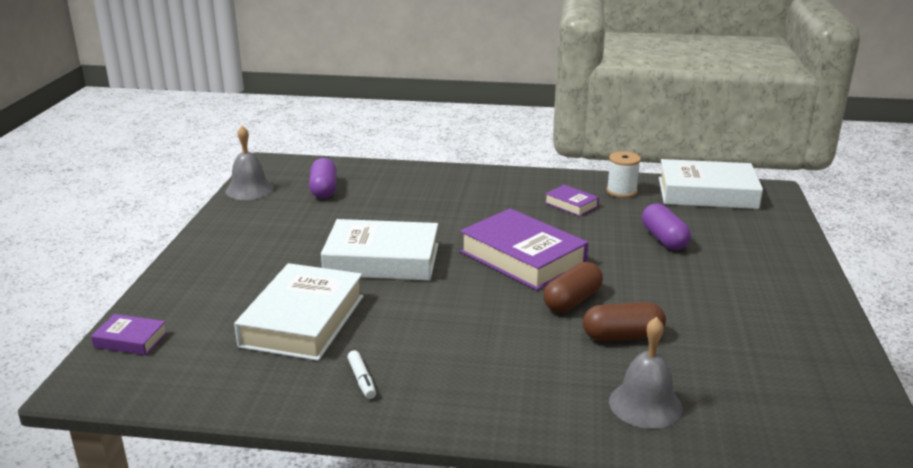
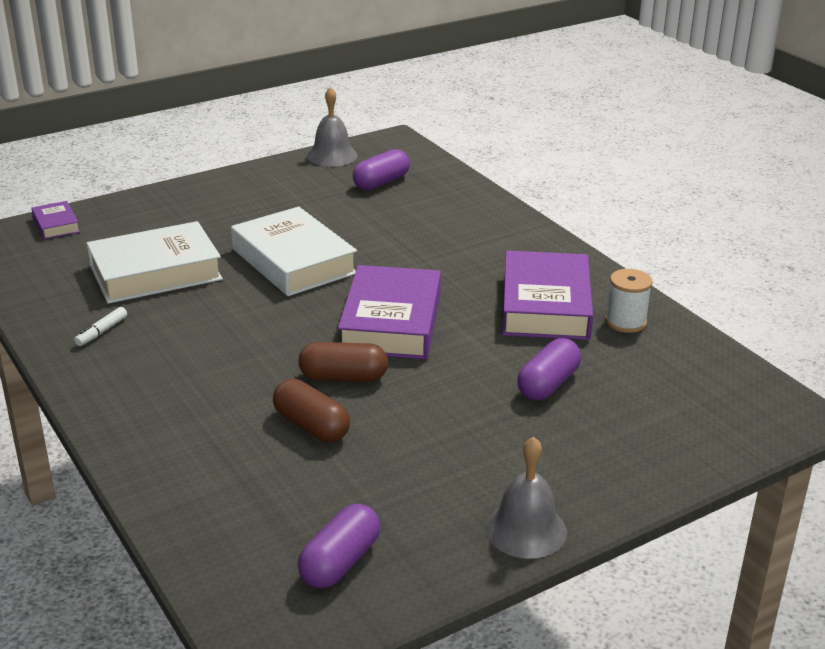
camera: 50 degrees right, 5 degrees up
(571, 204) = (545, 305): purple book -> purple book, size x2.12
(645, 404) = (207, 476): grey bell -> grey bell (526, 530)
(707, 193) = (713, 374): white book -> none
(804, 387) = (340, 562): none -> purple capsule

